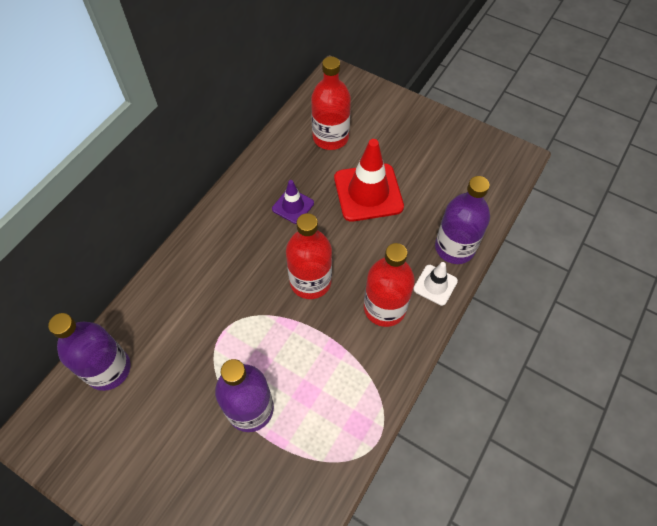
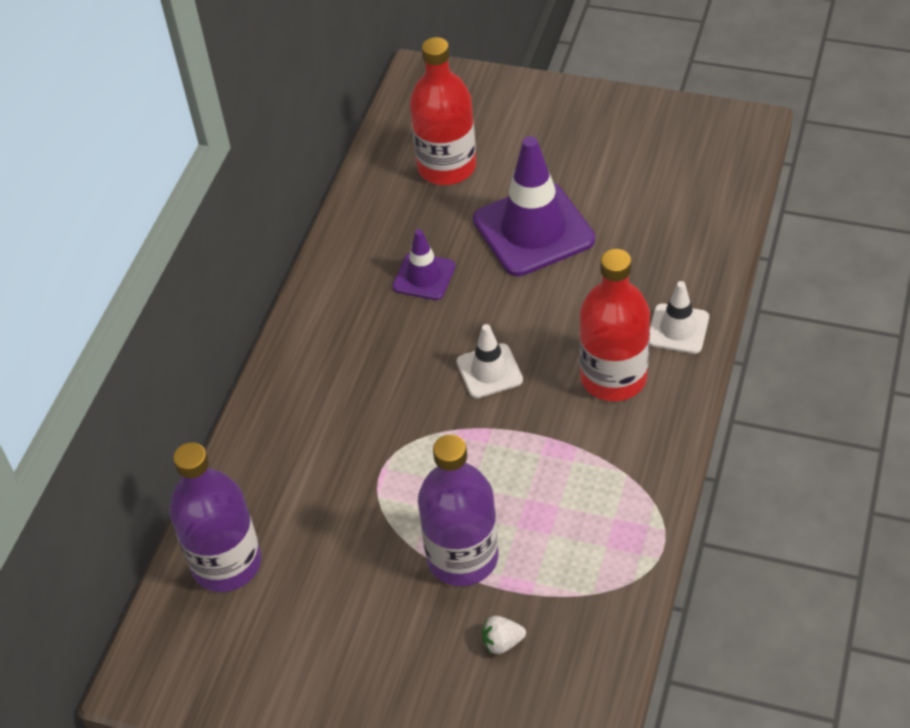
camera: 10 degrees left, 10 degrees down
(254, 480) = (502, 642): none -> white strawberry
(310, 281) = (489, 371): red bottle -> white traffic cone
(368, 192) = (533, 230): red traffic cone -> purple traffic cone
(454, 247) = (690, 272): purple bottle -> none

